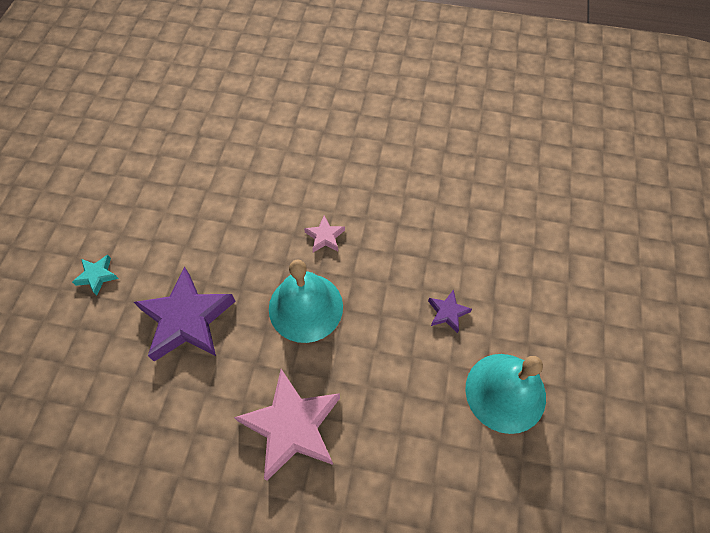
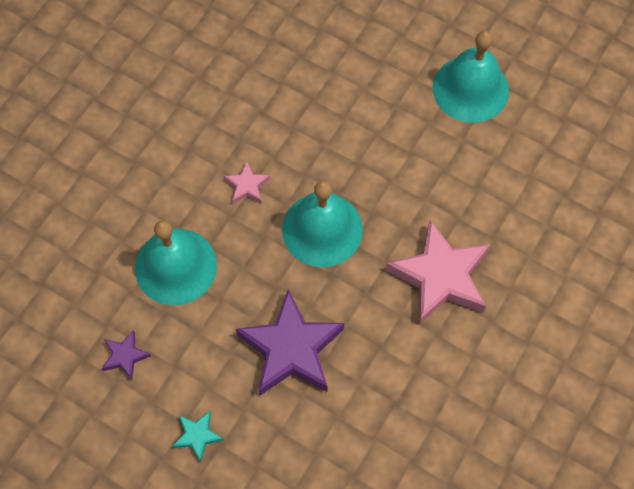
camera: 70 degrees left, 5 degrees up
(237, 212) = (176, 266): none -> turquoise bell
(447, 312) = (377, 104): purple star -> purple star (125, 356)

